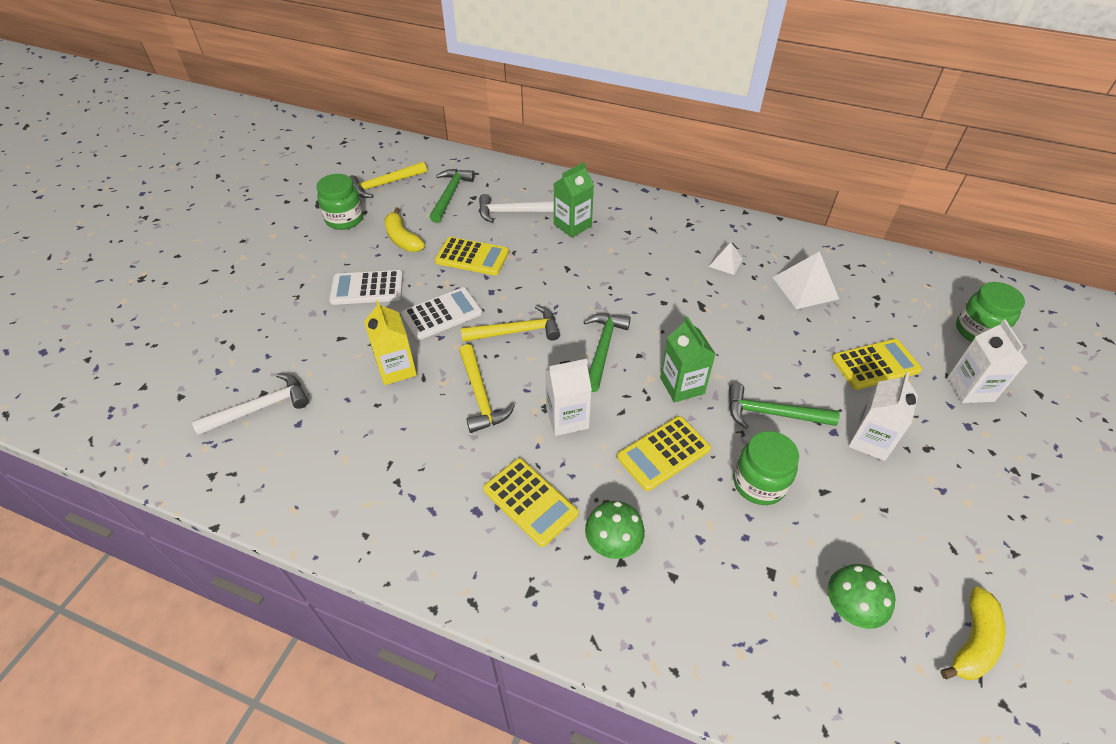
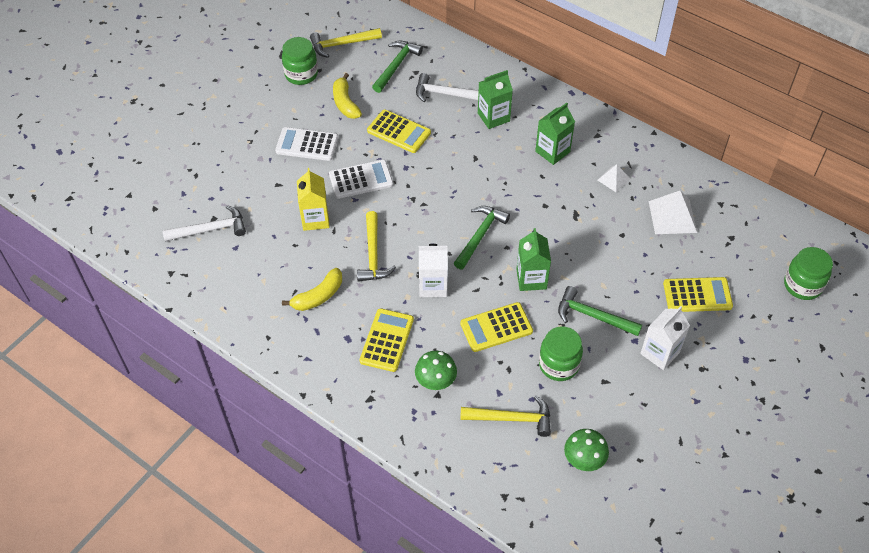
camera: 15 degrees right, 5 degrees up
(517, 331) = (416, 207): yellow hammer -> yellow hammer (512, 419)
(530, 502) = (387, 340): yellow calculator -> yellow calculator turned 135 degrees counterclockwise
(649, 247) = (552, 151): none -> green carton
(970, 389) = (765, 331): white carton -> none
(972, 641) = (659, 500): yellow banana -> yellow banana (318, 296)

